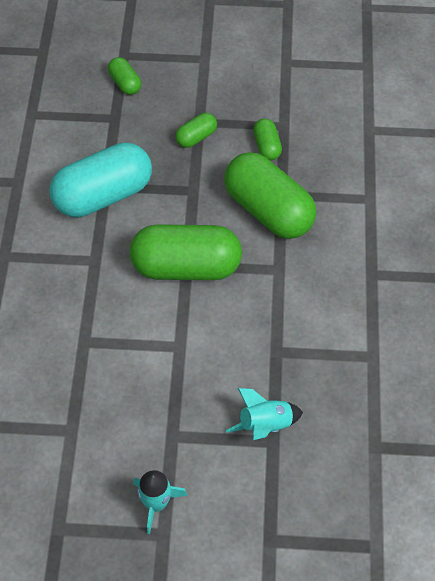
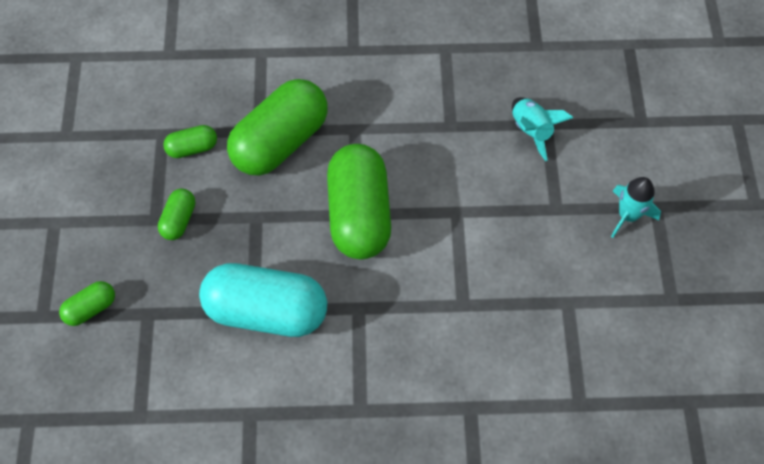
camera: 95 degrees left, 5 degrees up
(103, 195) = (266, 311): turquoise capsule -> turquoise capsule turned 45 degrees counterclockwise
(196, 137) = (179, 220): green capsule -> green capsule turned 60 degrees clockwise

